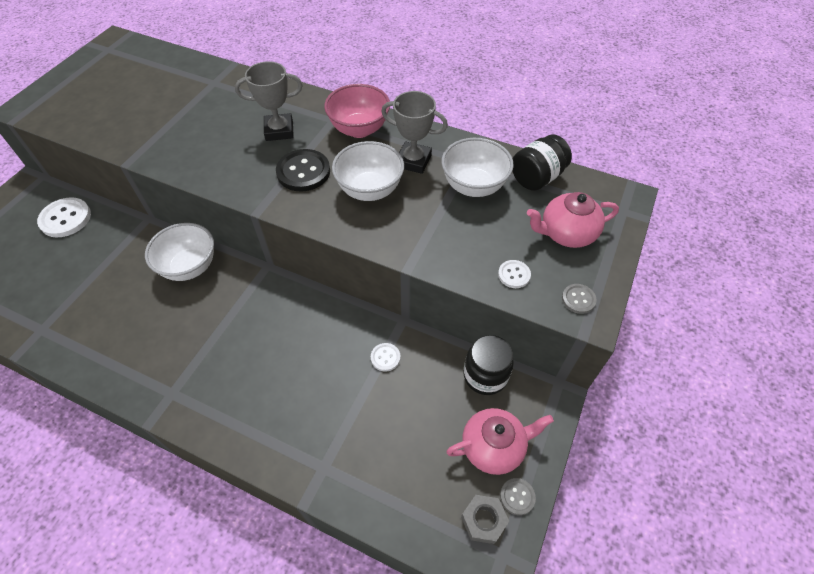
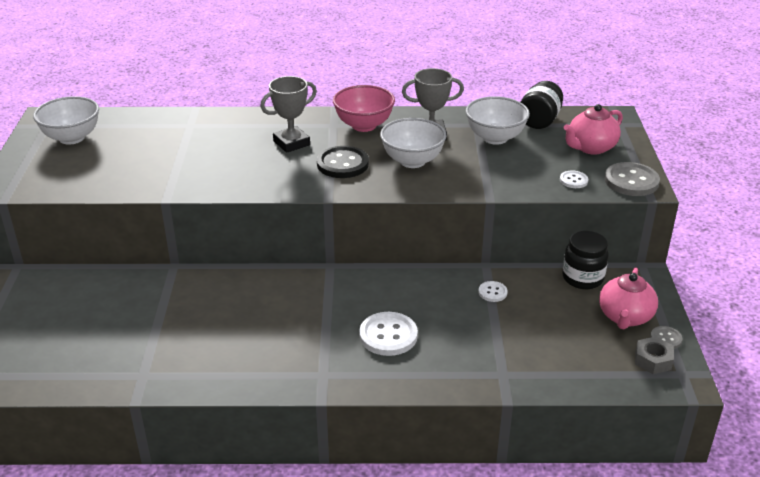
camera: 25 degrees left, 20 degrees down
(65, 219) = (81, 290): white button -> white button (388, 335)
(190, 267) = (254, 287): white bowl -> white bowl (72, 138)
(493, 447) = (625, 317): pink teapot -> pink teapot turned 150 degrees clockwise
(578, 299) = (631, 181): grey button -> grey button, size x1.90

